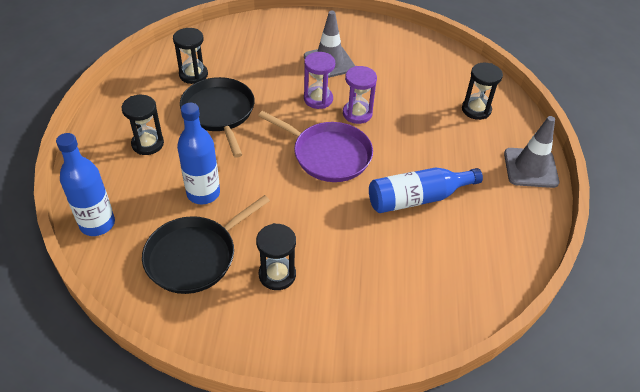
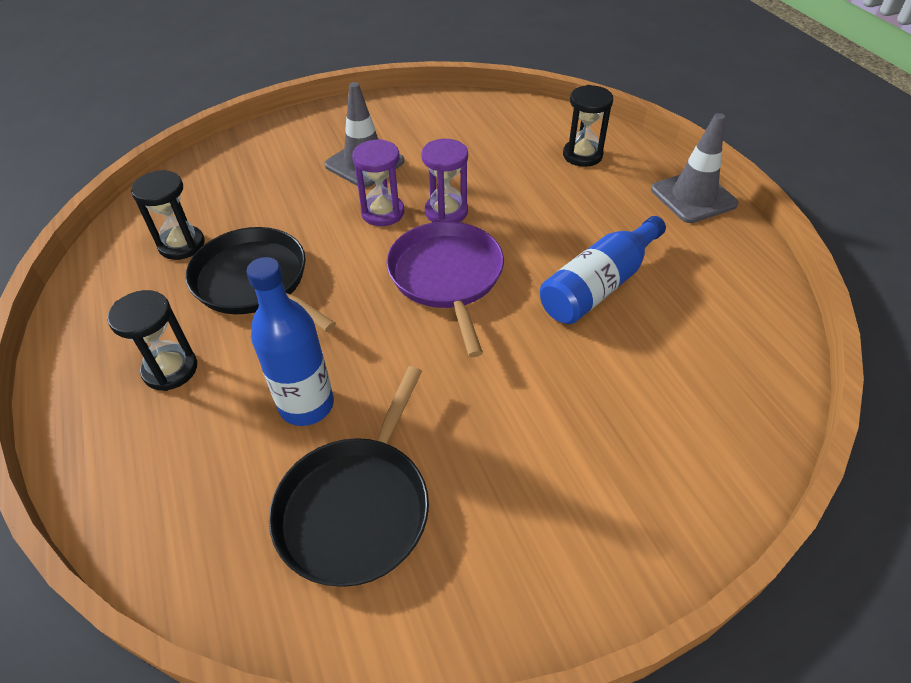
camera: 25 degrees left, 0 degrees up
(97, 224) = (159, 533): blue bottle -> none
(277, 275) = (497, 474): black hourglass -> none
(328, 154) = (447, 277): purple pan -> purple pan turned 105 degrees counterclockwise

